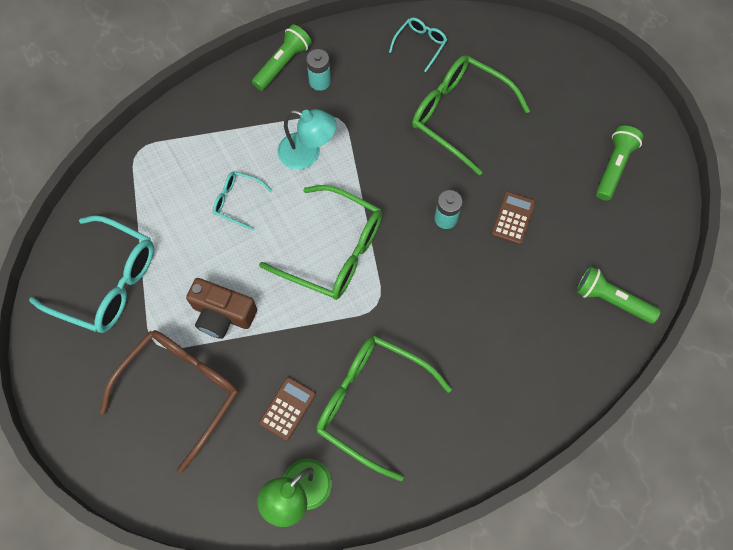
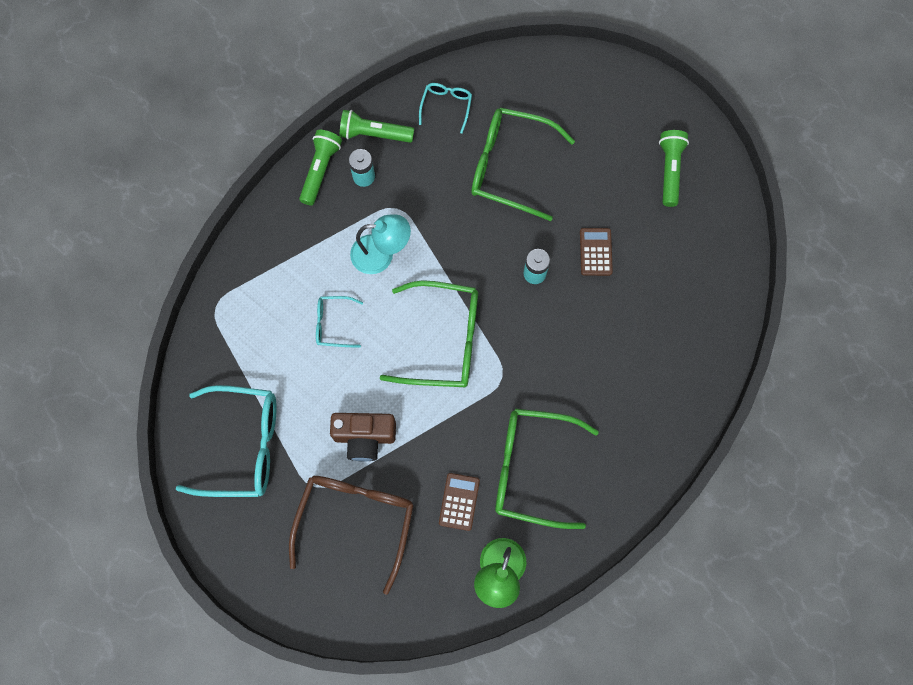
camera: 20 degrees left, 5 degrees up
(611, 300) = (709, 299): green flashlight -> green flashlight (374, 134)

